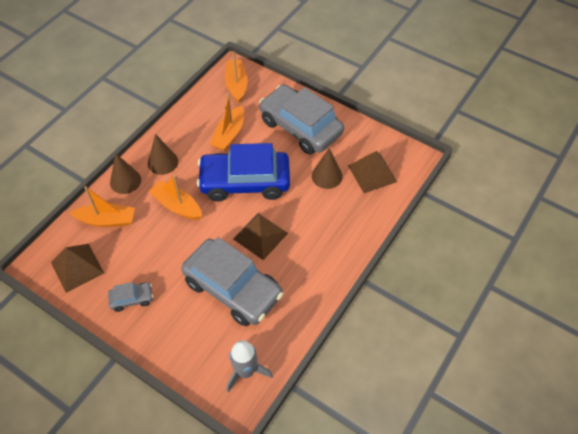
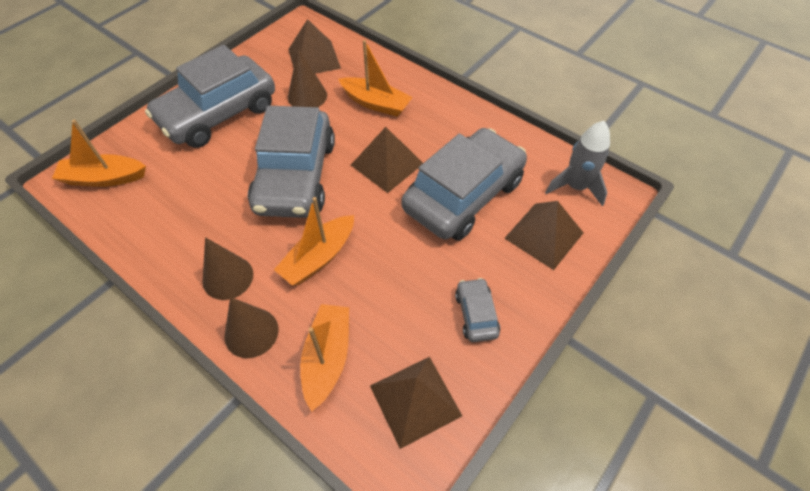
camera: 85 degrees left, 0 degrees up
(196, 344) = (544, 235): none -> brown pyramid
(229, 134) = (202, 190): orange boat -> orange boat (376, 103)
(245, 182) = (296, 176): blue car -> grey car

